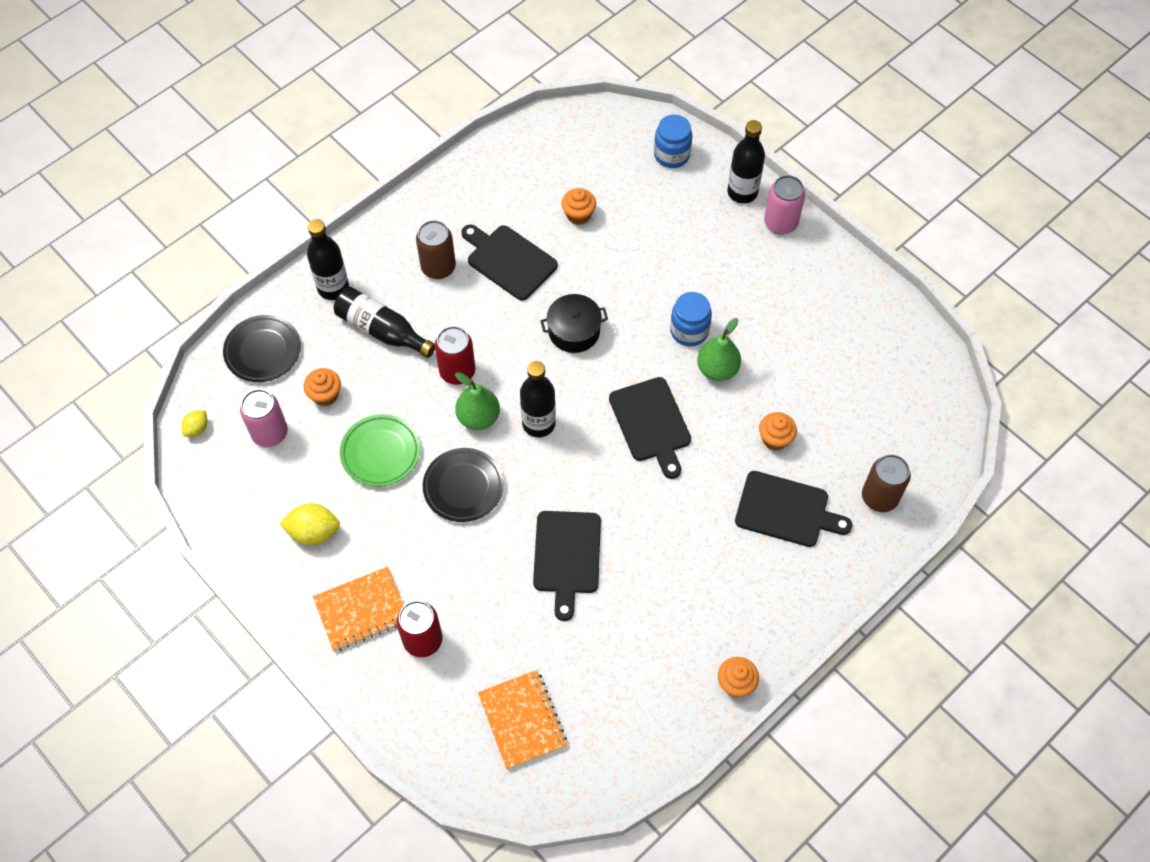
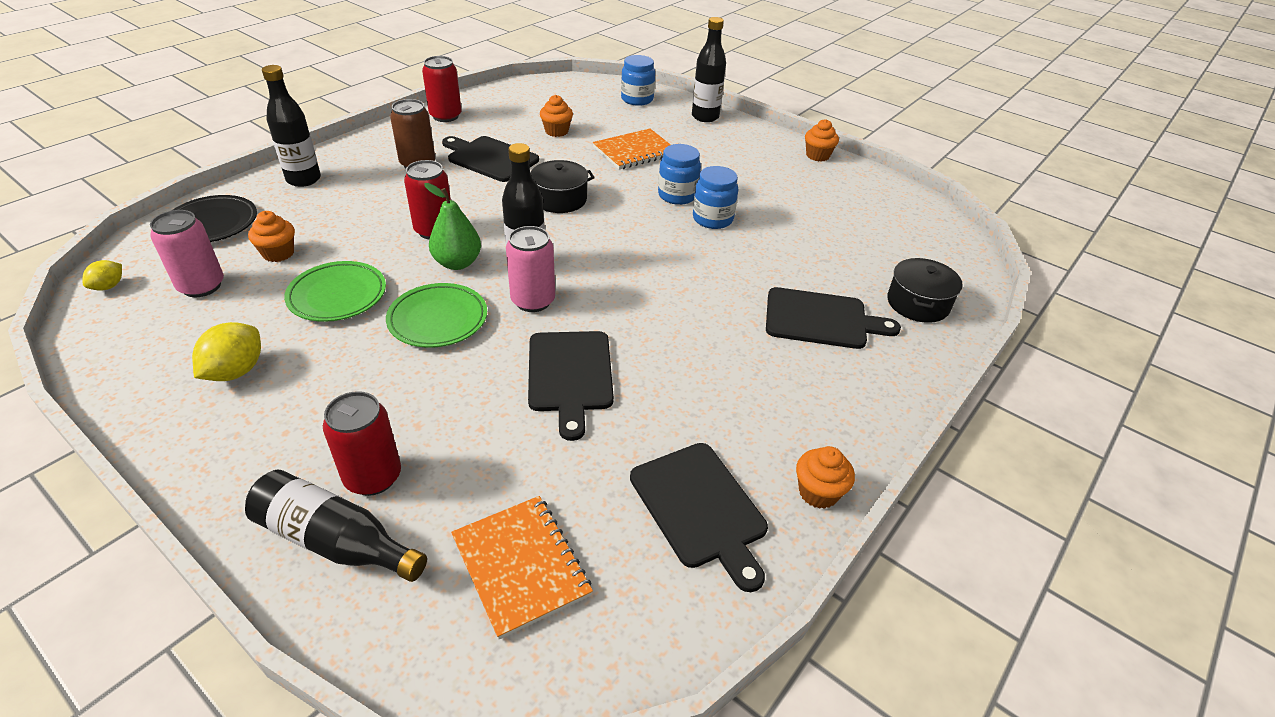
camera: 10 degrees left, 20 degrees down
(313, 532) = (236, 371): yellow lemon -> yellow lemon turned 60 degrees counterclockwise
(361, 610) = (287, 449): orange notebook -> orange notebook (635, 151)
(382, 330) = (353, 205): black bottle -> black bottle (335, 541)
(463, 182) = (445, 116): none -> red can
(463, 487) = (438, 320): black plate -> green plate
(651, 423) = (652, 259): black cutting board -> black cutting board (700, 508)
(717, 369) = (712, 219): green pear -> blue jar
(775, 439) = (788, 265): orange cupcake -> orange cupcake (817, 156)
(780, 223) = (745, 132): pink can -> pink can (533, 301)
(879, 497) = (918, 303): brown can -> black pot

